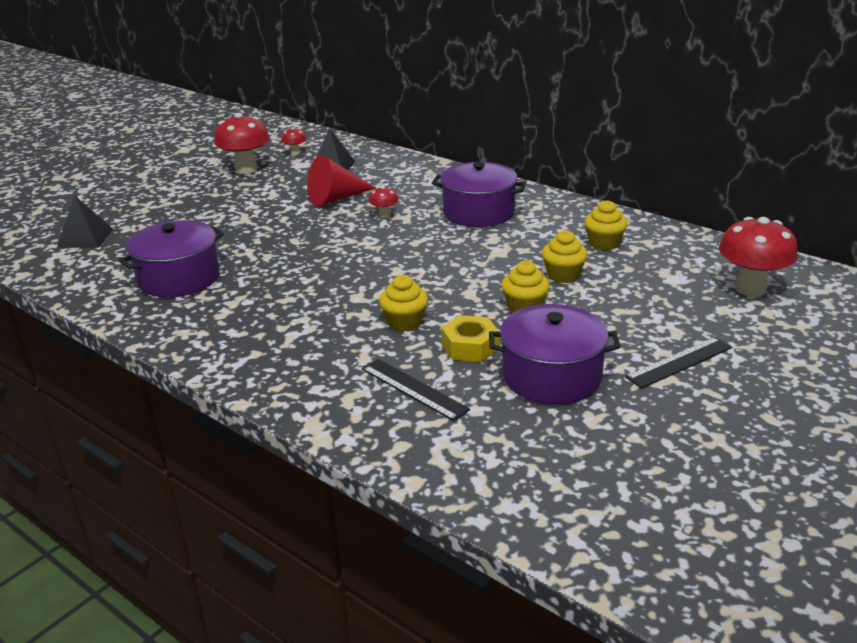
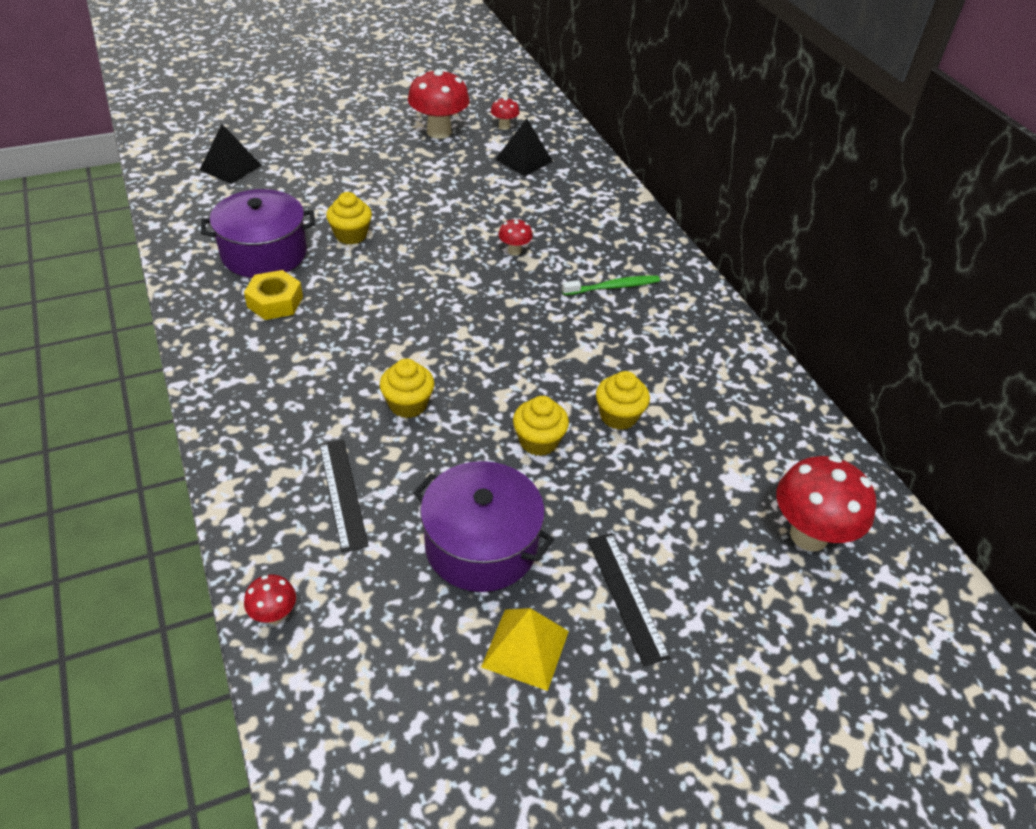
camera: 25 degrees right, 15 degrees up
(336, 198) = (489, 207): red cone -> none
(444, 478) = (274, 615): none -> red mushroom
(470, 346) = (440, 466): yellow nut -> yellow nut (275, 302)
(478, 212) = (612, 287): purple pot -> green toothbrush
(604, 243) = (705, 391): yellow cupcake -> yellow cupcake (351, 235)
(647, 416) = (525, 649): none -> yellow pyramid
(679, 362) = (626, 596): black ruler -> black ruler turned 75 degrees clockwise

